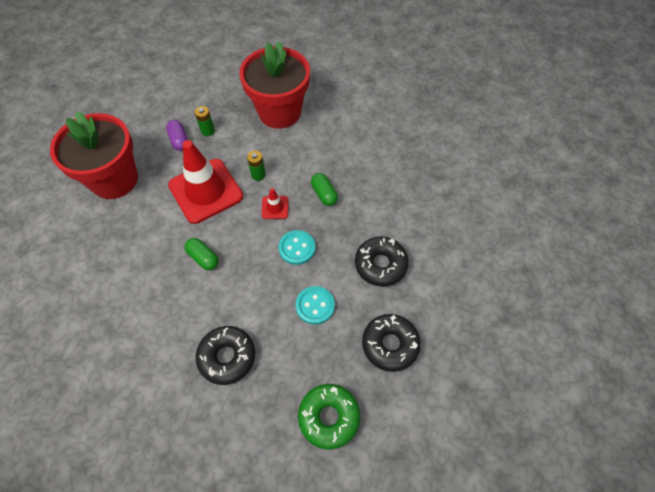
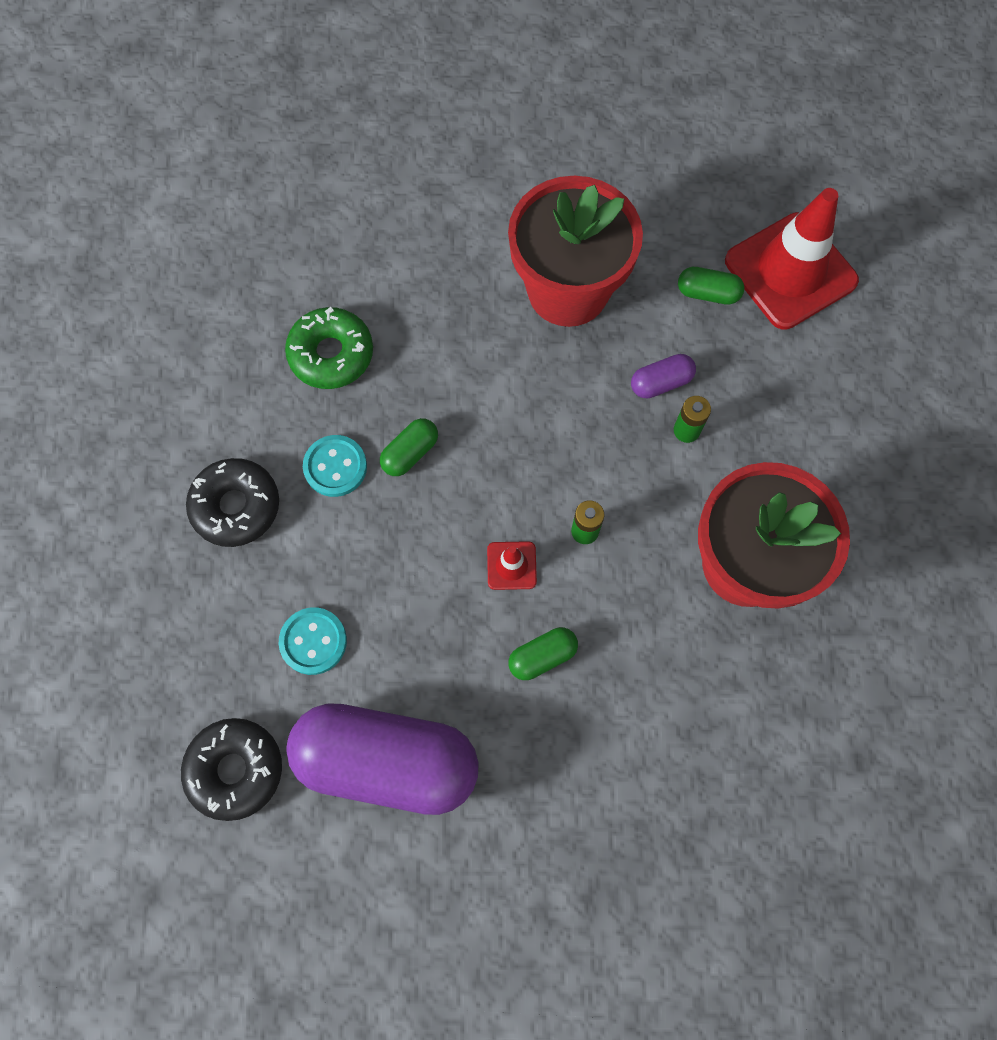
camera: 90 degrees right, 10 degrees up
(131, 119) = (707, 293): none -> green capsule
(206, 191) = (546, 442): red traffic cone -> red traffic cone (790, 271)
(297, 248) = (425, 608): turquoise button -> turquoise button (335, 467)
(329, 417) = (129, 665): green donut -> green donut (331, 354)
(380, 264) = (387, 761): black donut -> purple capsule

